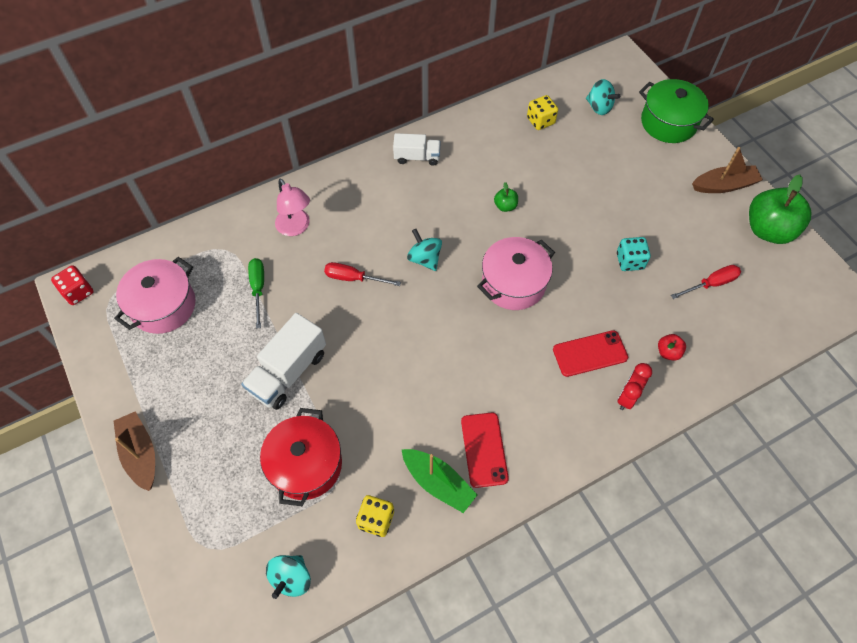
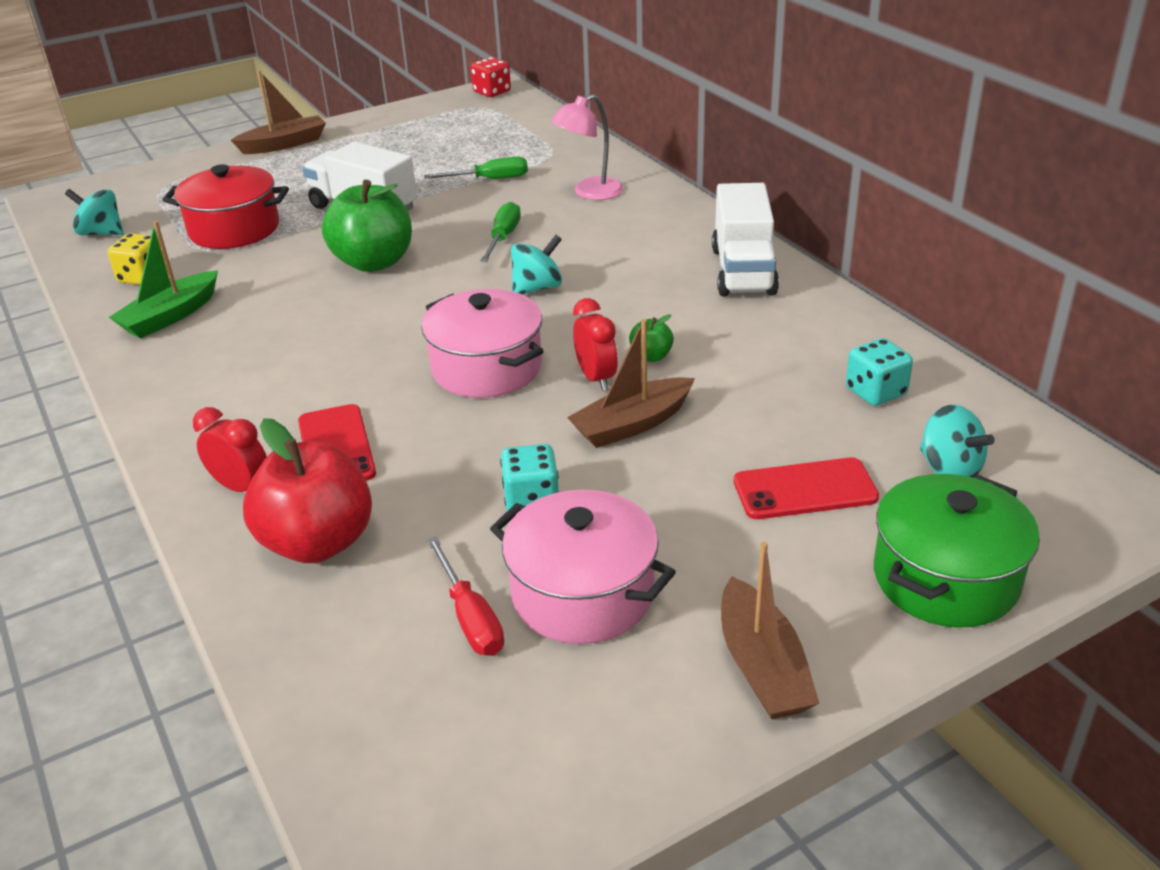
camera: 90 degrees right, 25 degrees down
(163, 306) = (469, 133): pink pot -> pink pot (582, 594)
(353, 278) = (503, 237): red screwdriver -> green screwdriver
(417, 157) = (743, 271): white truck -> white truck, size x1.61
(484, 449) = (203, 349): red phone -> red phone (805, 490)
(525, 231) = (596, 378): none -> red clock
(540, 121) = (875, 392): yellow dice -> turquoise dice
(567, 218) = (632, 424): none -> brown boat
(599, 107) = (949, 469): turquoise spinning top -> turquoise spinning top turned 75 degrees counterclockwise
(668, 352) = (318, 542): red apple -> red apple, size x2.29
(768, 230) = (628, 742): green apple -> green apple (374, 262)

